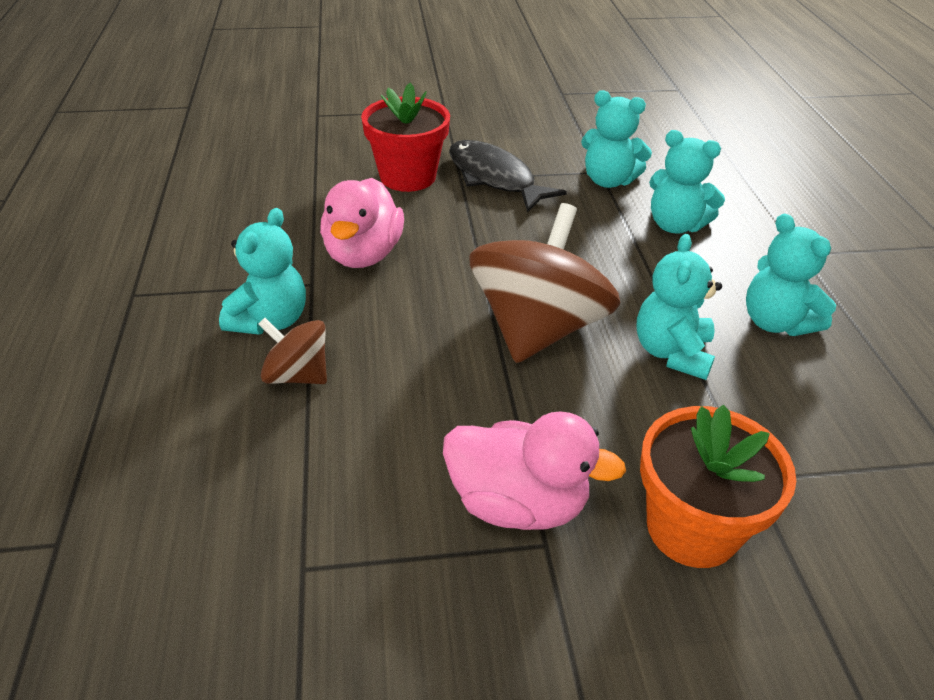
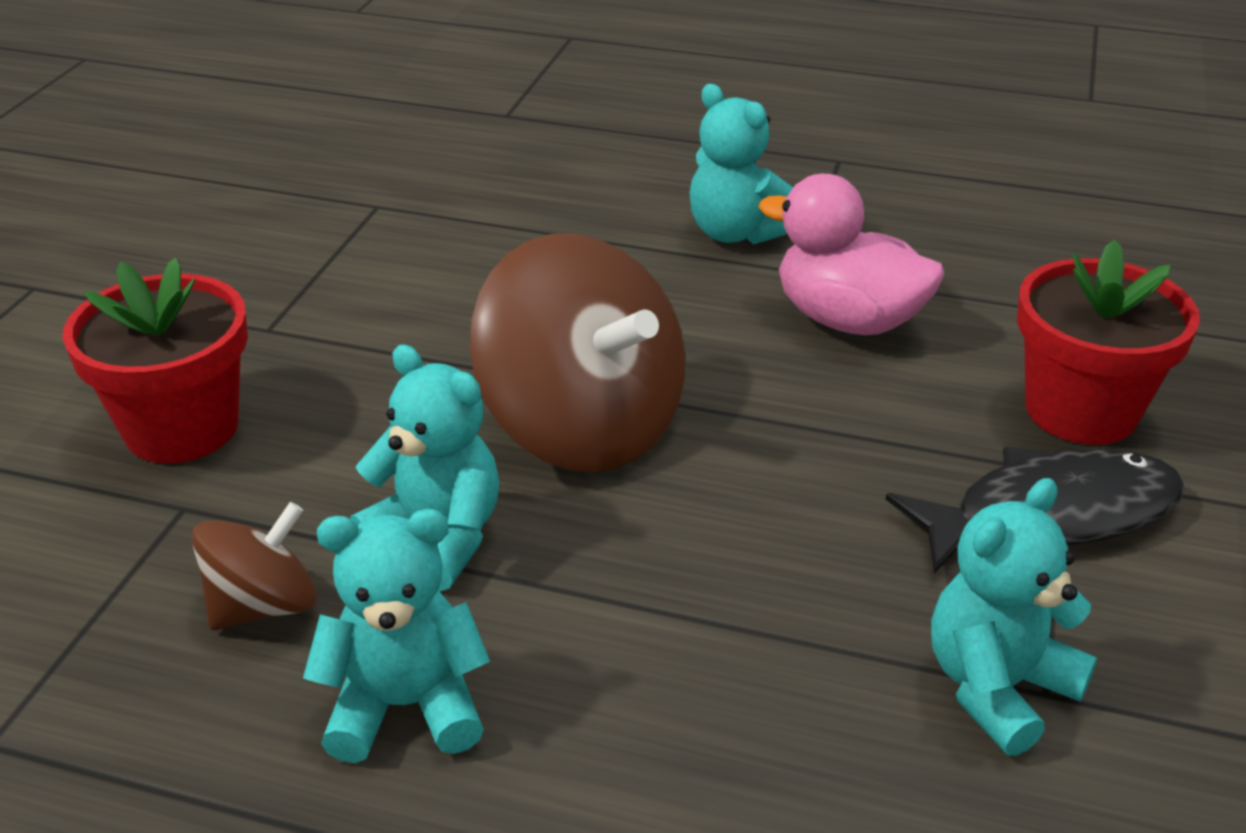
camera: 115 degrees right, 5 degrees down
(297, 375) = (625, 236): brown spinning top -> brown spinning top (263, 605)
(518, 503) = (328, 326): pink duck -> none
(675, 225) = (773, 718): turquoise teddy bear -> none
(692, 528) = (182, 428): orange flower pot -> red flower pot

